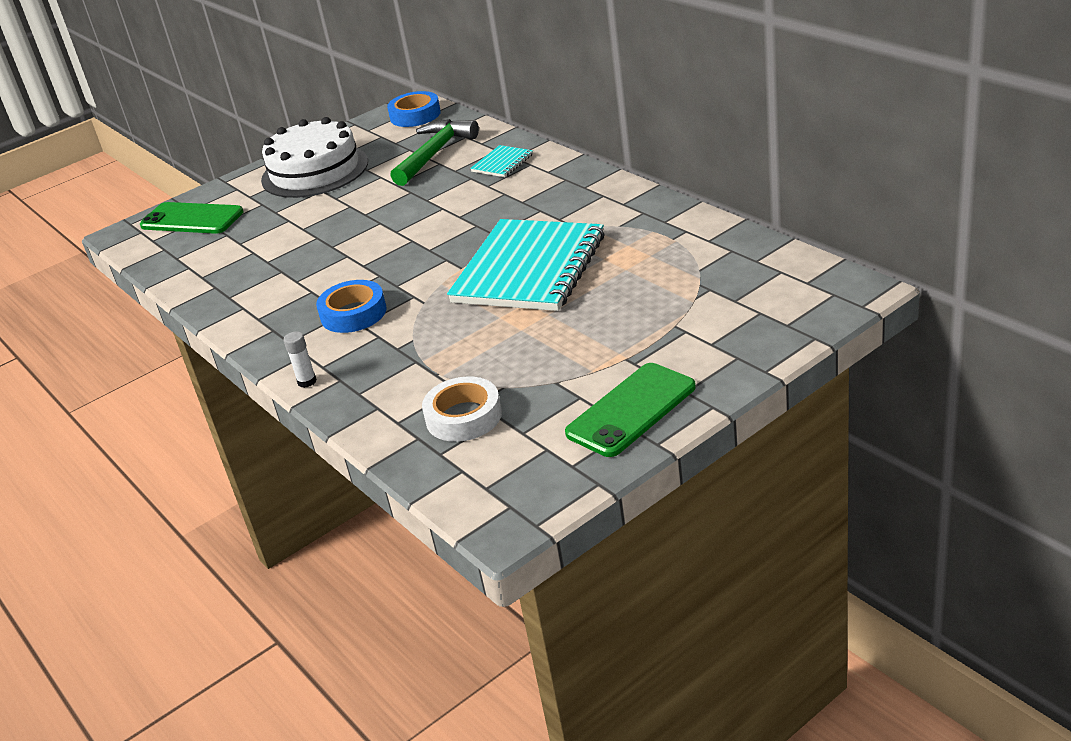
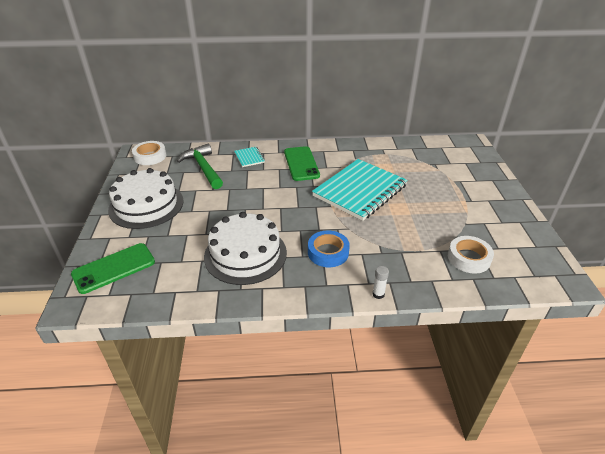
camera: 60 degrees left, 5 degrees up
(291, 268) = (245, 254): none -> white cake
(415, 115) = (150, 156): blue tape -> white tape
(529, 269) = (360, 191): turquoise notebook -> turquoise notebook turned 75 degrees clockwise
(631, 410) = (507, 216): green phone -> green phone (301, 164)

